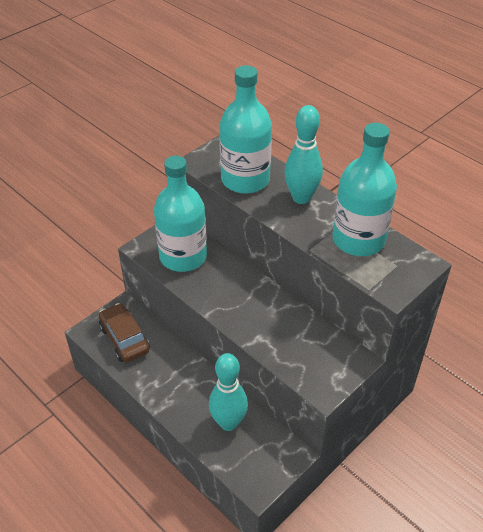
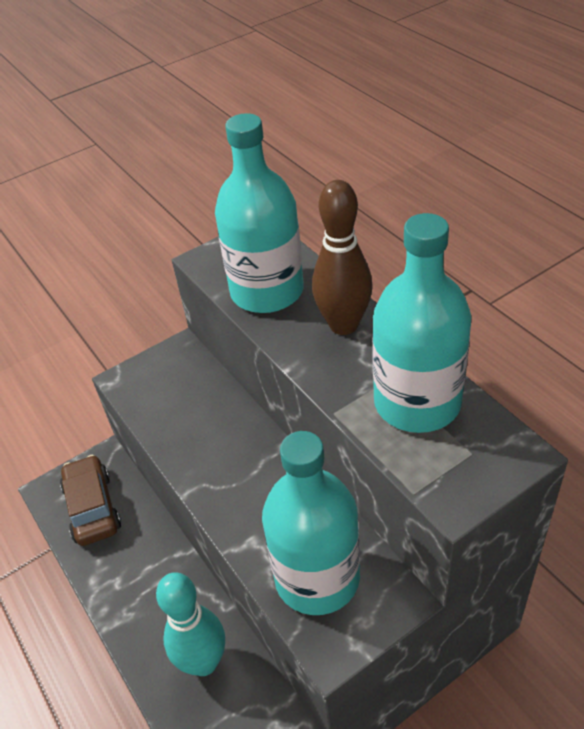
camera: 15 degrees right, 0 degrees up
(183, 256) = (176, 398): turquoise bottle -> turquoise bottle (317, 577)
(301, 198) = (343, 325): turquoise bowling pin -> brown bowling pin

